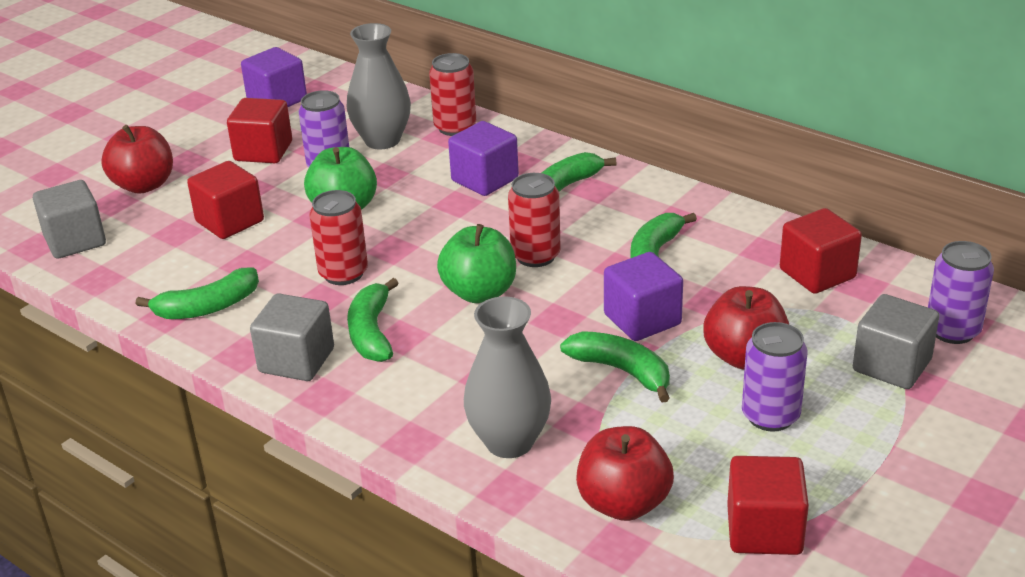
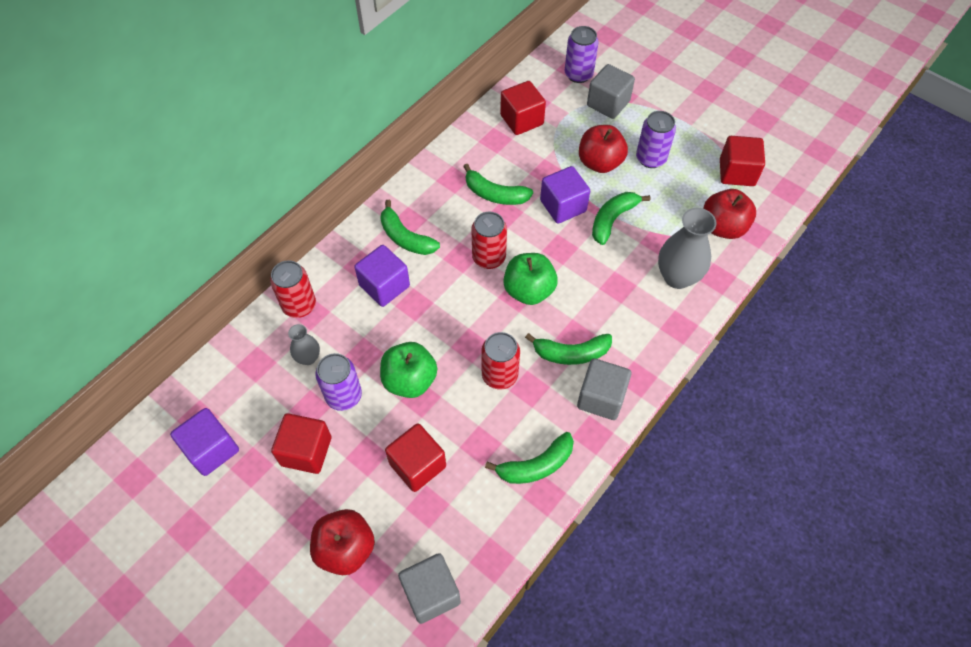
camera: 90 degrees left, 25 degrees up
(208, 307) = (536, 465): green banana -> green banana turned 90 degrees clockwise
(382, 140) = (308, 358): grey vase -> grey vase, size x0.54

